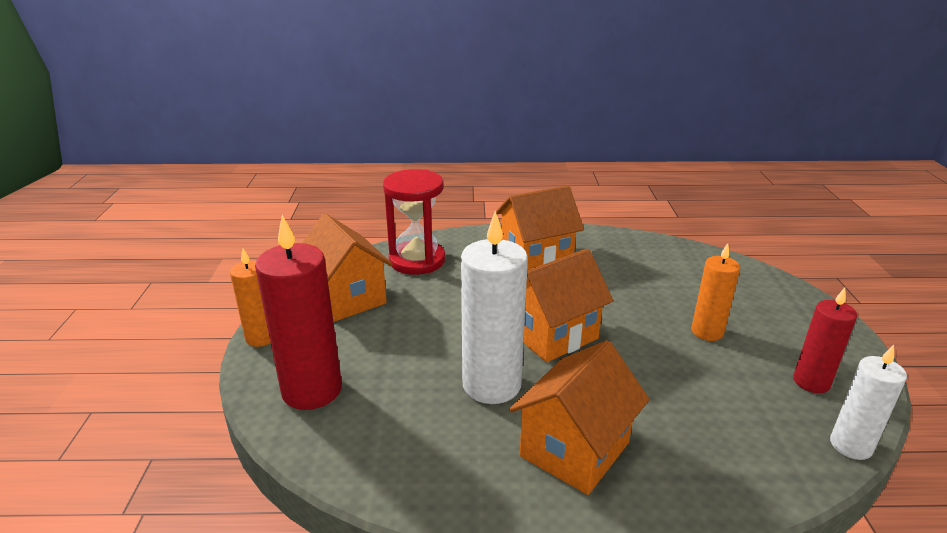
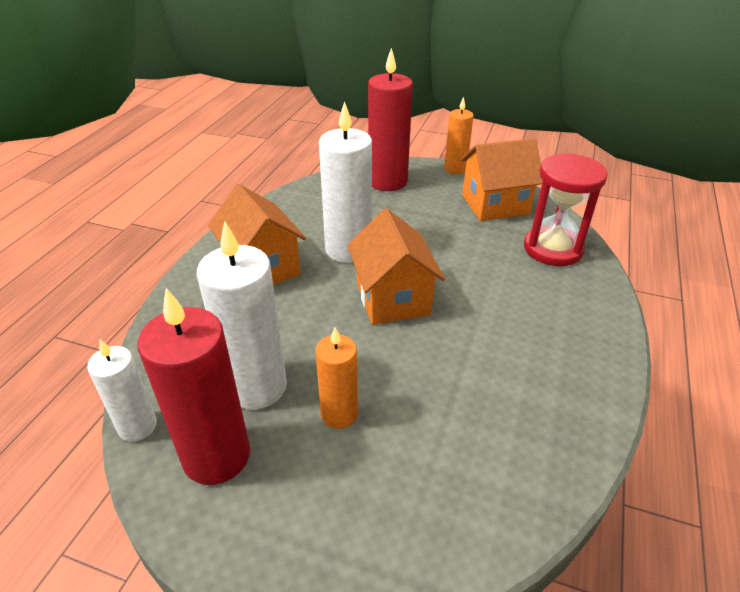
camera: 110 degrees right, 10 degrees up
(536, 256) = (544, 332): orange house -> none
(731, 385) = (256, 386): none -> white candle
(811, 382) = (216, 456): red candle -> red candle, size x1.70

